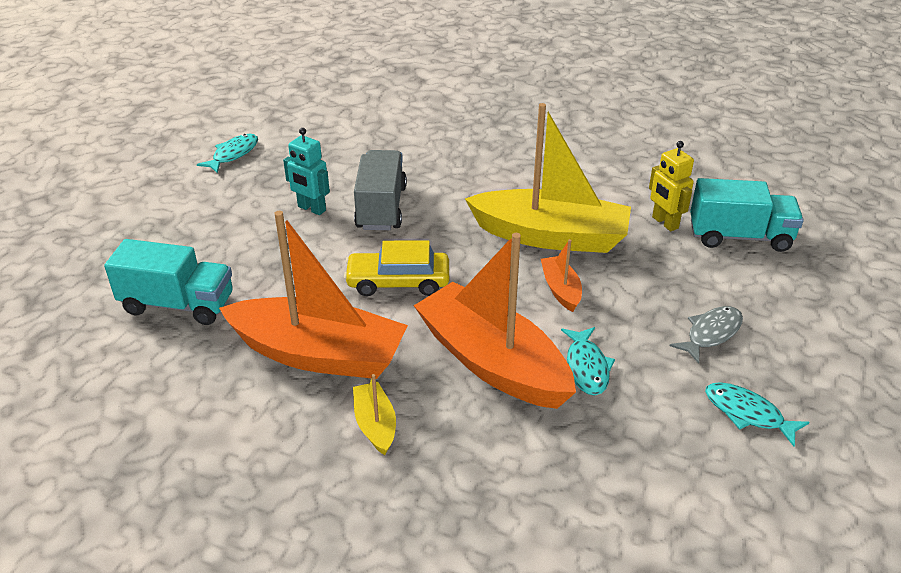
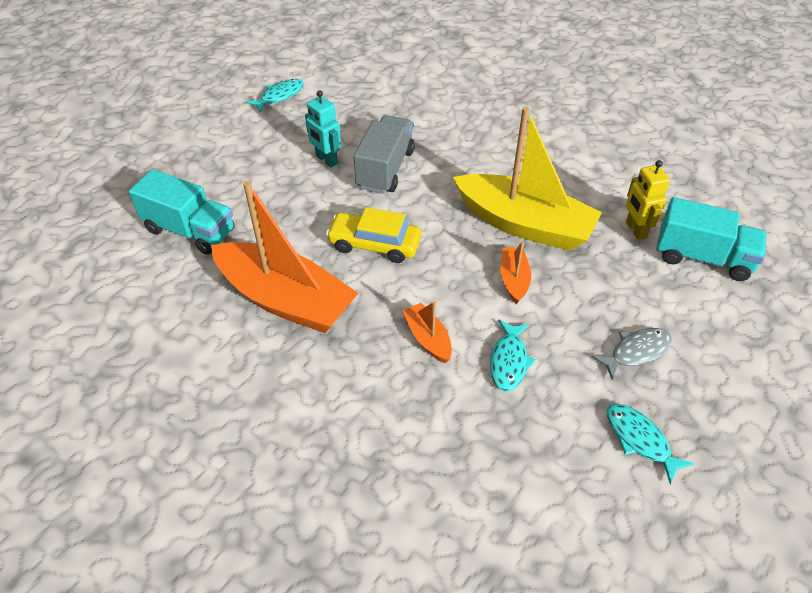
camera: 15 degrees right, 10 degrees up
(375, 425) = (309, 376): yellow boat -> none
(492, 362) = (428, 338): orange boat -> orange boat, size x0.44

